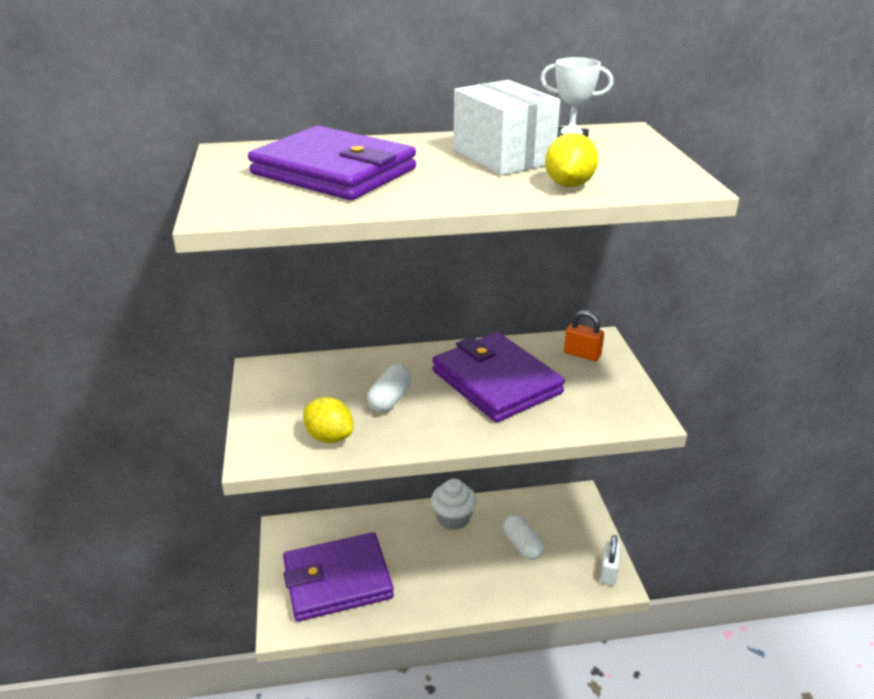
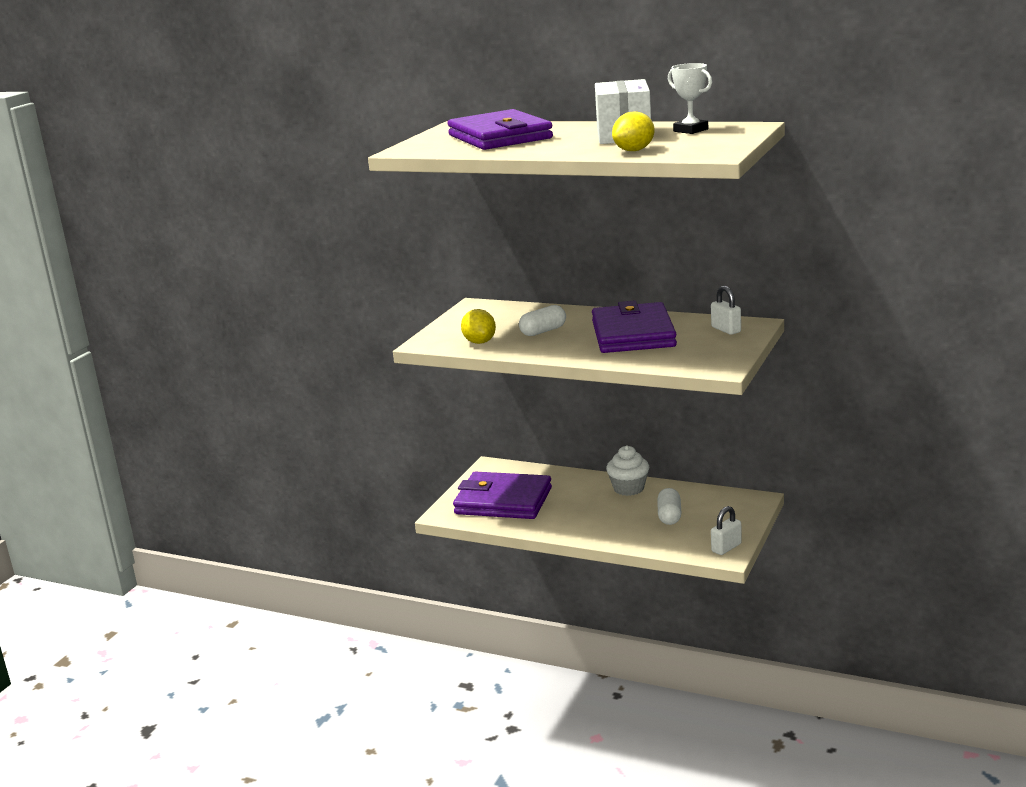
camera: 35 degrees right, 10 degrees down
(582, 354) = (726, 330): orange padlock -> white padlock

